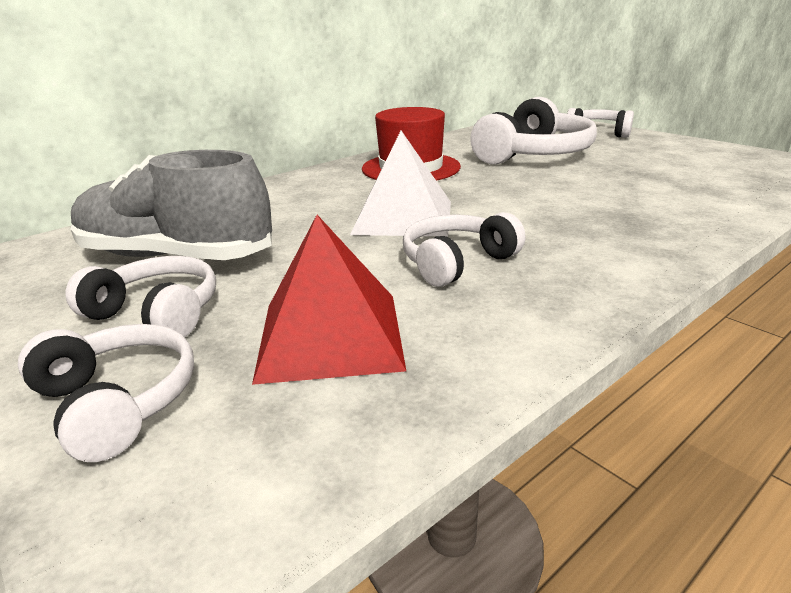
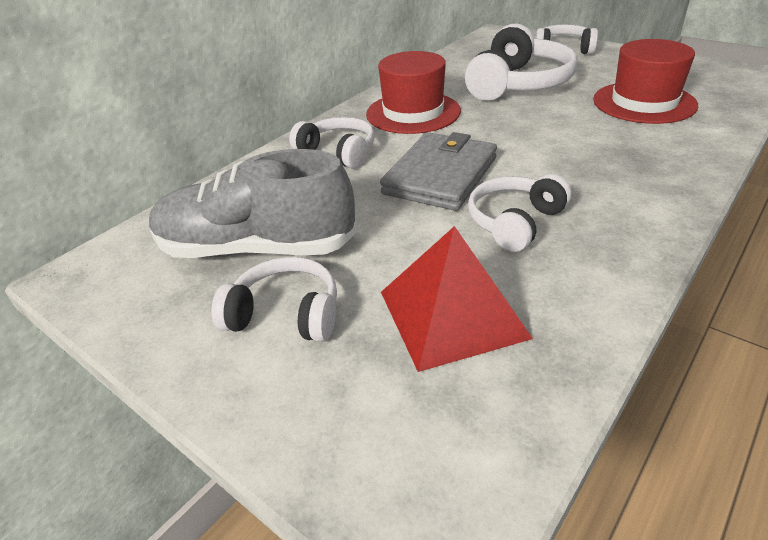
camera: 10 degrees left, 10 degrees up
(118, 402) = (317, 407): white headphones -> white headphones (338, 152)
(403, 217) = (440, 176): white pyramid -> grey wallet
(664, 177) = (644, 102): none -> red hat

